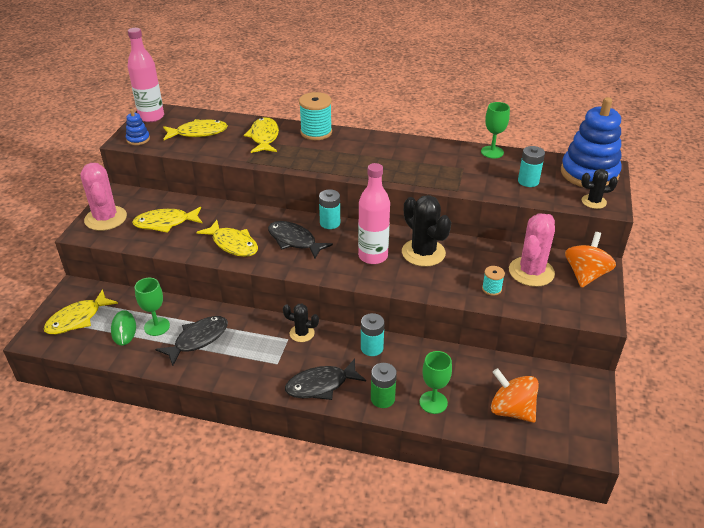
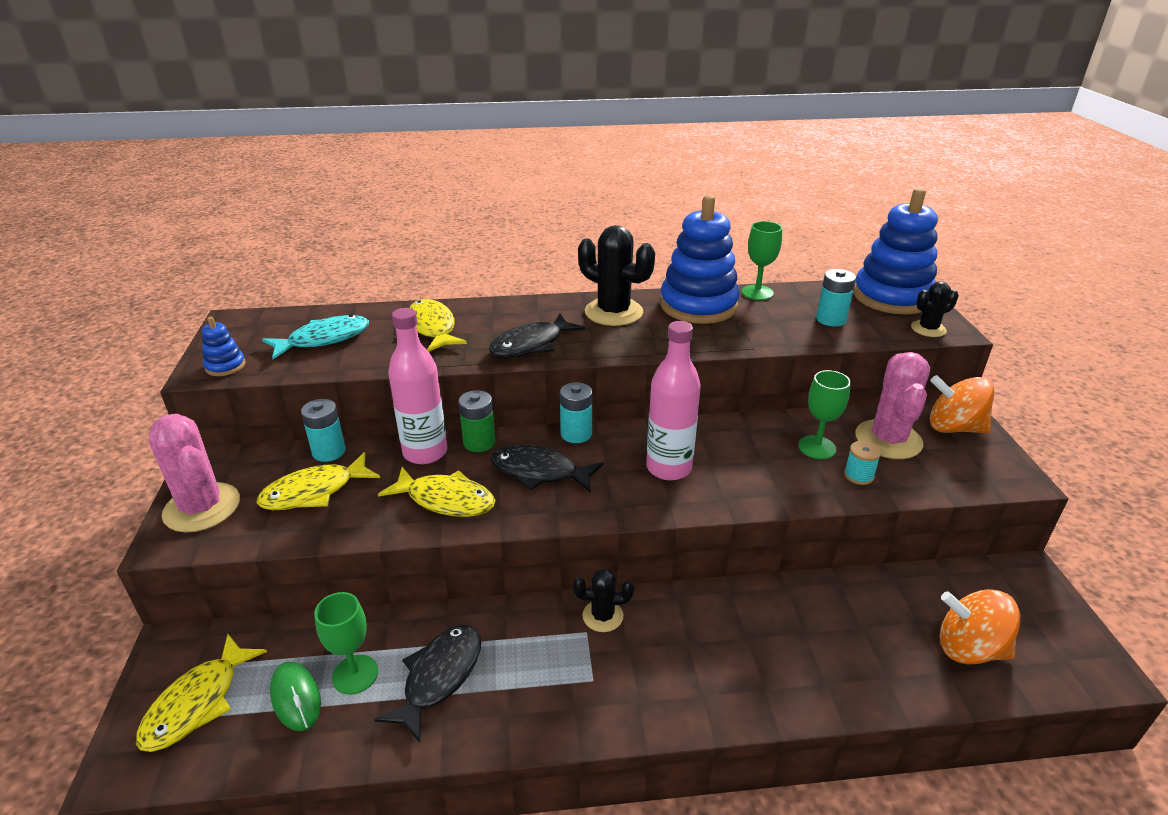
camera: 20 degrees left, 5 degrees down
(151, 117) = (233, 330): pink bottle -> pink bottle (425, 452)
(198, 133) = (324, 339): yellow fish -> turquoise fish
(316, 132) = (505, 308): turquoise spool -> none
(321, 385) = (682, 696): black fish -> black fish (531, 345)
(372, 348) = (719, 609): turquoise battery -> turquoise battery (329, 452)
(382, 398) = (787, 689): green battery -> green battery (479, 442)
(423, 253) = (733, 446): black cactus -> black cactus (613, 312)
(433, 402) = (860, 671): green goblet -> green goblet (817, 447)
(443, 154) = (698, 305): none -> blue stacking toy
(585, 275) = (953, 428): orange spinning top -> orange spinning top turned 75 degrees counterclockwise

